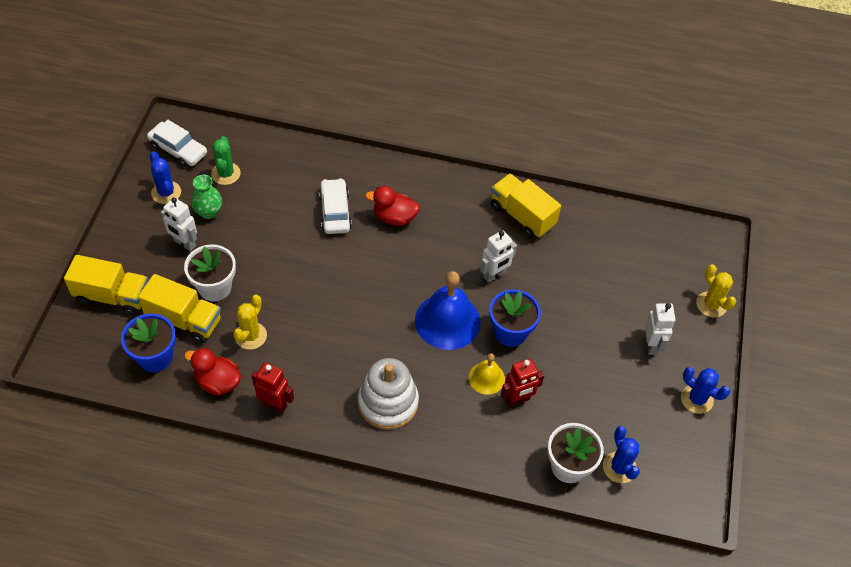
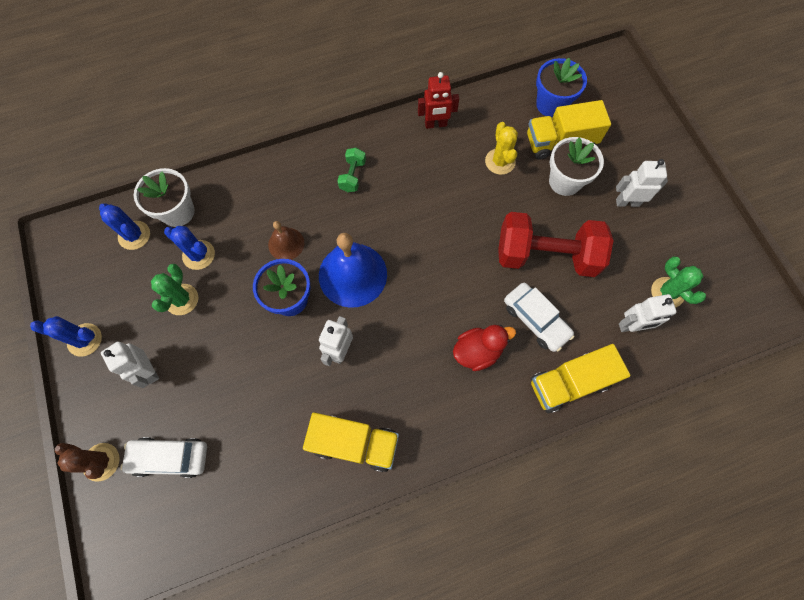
camera: 150 degrees right, 15 degrees up
(113, 296) = (630, 126): yellow truck -> yellow truck (569, 383)
(166, 192) = (693, 238): blue cactus -> blue cactus (198, 255)
(178, 150) = (733, 288): white car -> white car (170, 457)
(209, 212) = (640, 244): green vase -> none
(217, 382) = (490, 115): red duck -> none
(273, 171) = (631, 326): none -> white robot
(286, 246) = (546, 255): none -> red dumbbell
(388, 402) = (352, 176): white stacking toy -> green dumbbell
(486, 378) = (286, 244): yellow bell -> brown bell
(517, 400) = (249, 241): red robot -> none
(600, 384) = (182, 299): none -> green cactus
(711, 304) = (101, 462): yellow cactus -> brown cactus

